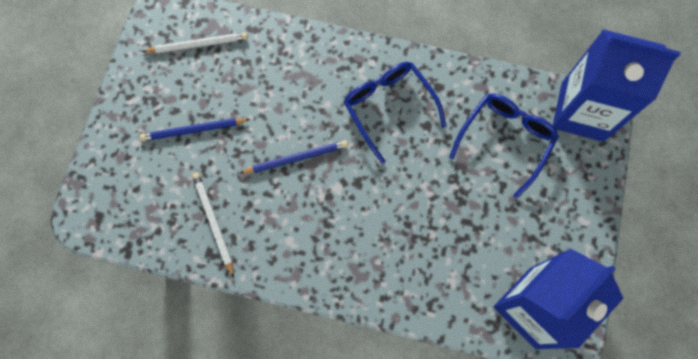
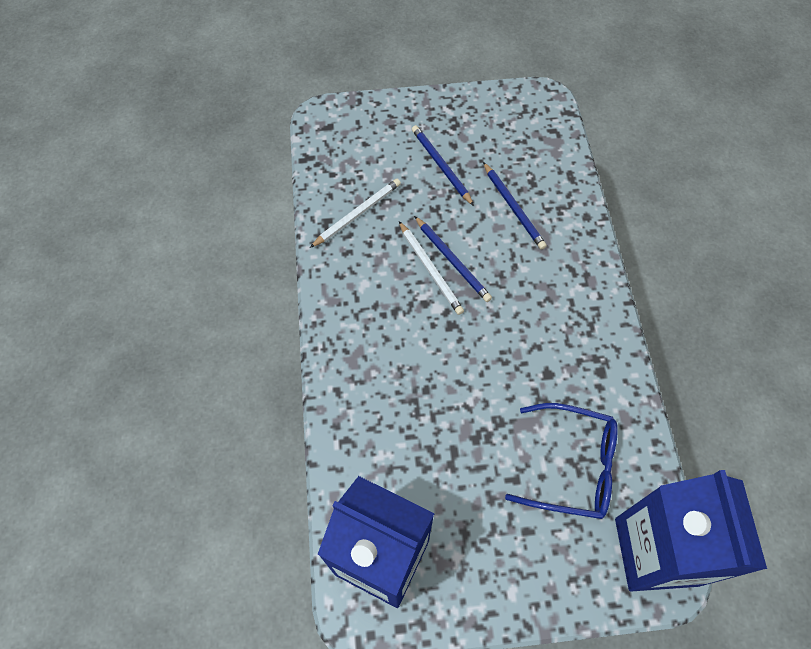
camera: 70 degrees right, 10 degrees down
(198, 44) = (529, 138): white pencil -> white pencil (430, 269)
(264, 87) = (513, 207): none -> blue pencil
(389, 108) = (549, 328): blue glasses -> none

